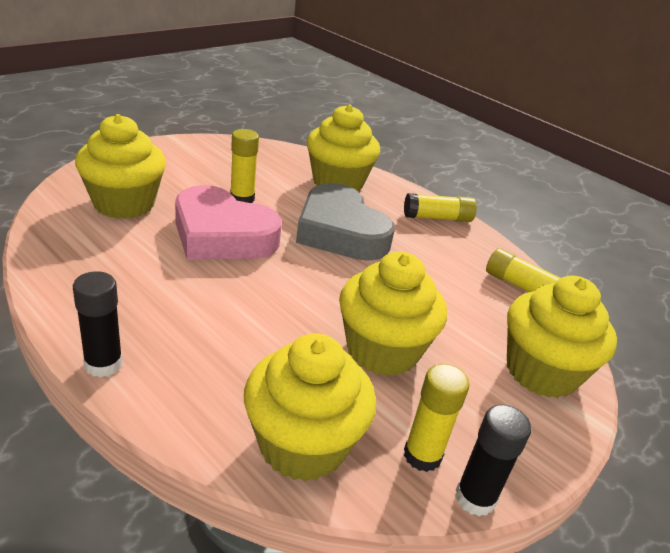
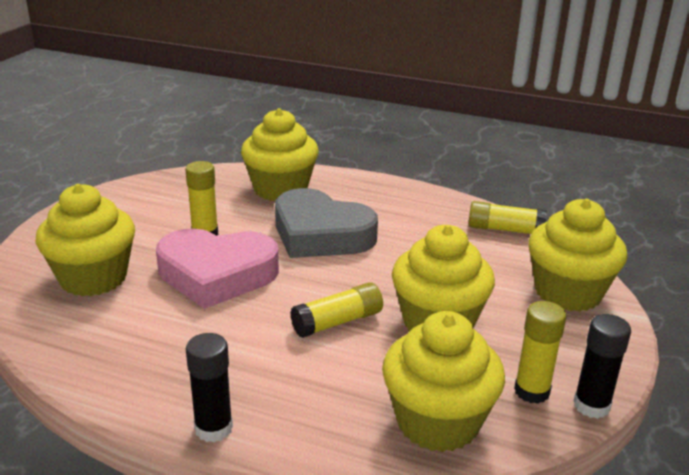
camera: 20 degrees left, 5 degrees down
(437, 218) = (392, 193): yellow glue stick -> yellow glue stick (337, 322)

